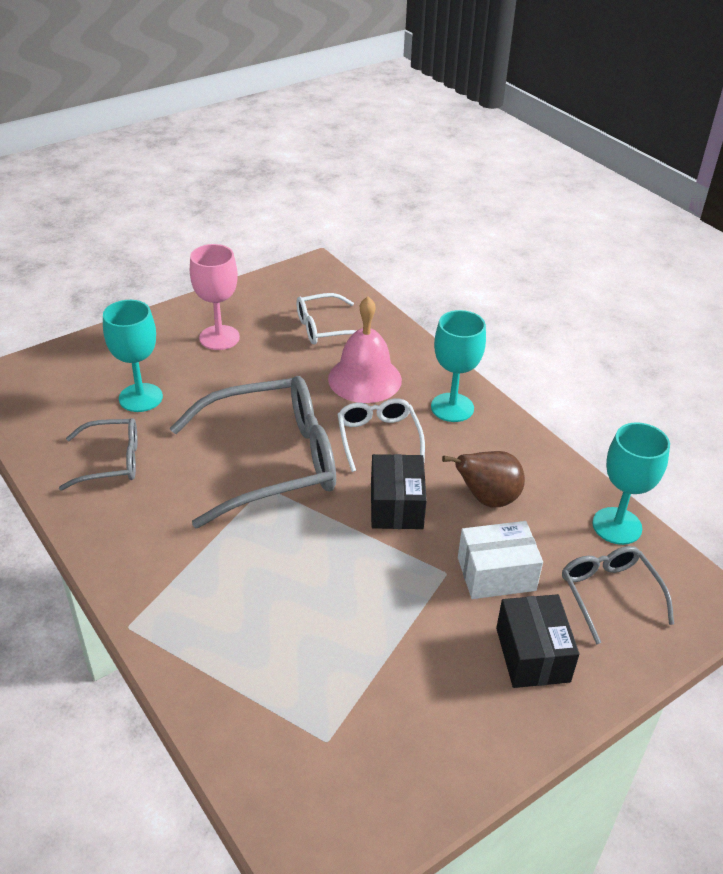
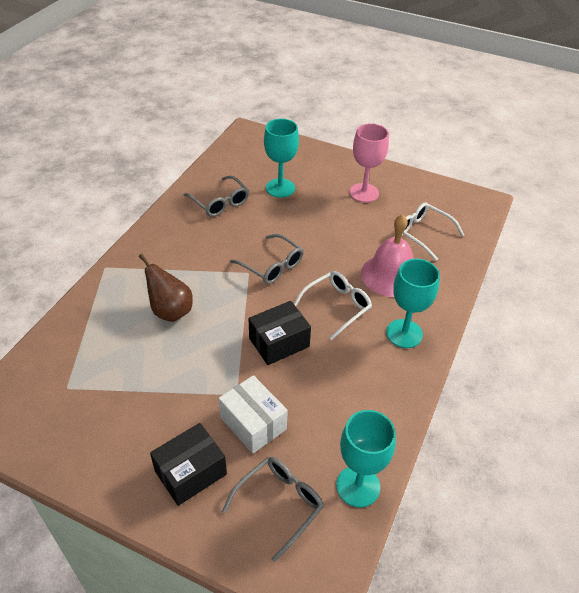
camera: 60 degrees right, 5 degrees up
(271, 462) = (272, 266): grey glasses -> grey glasses, size x0.52
(487, 499) = (324, 390): brown pear -> brown pear (170, 311)

